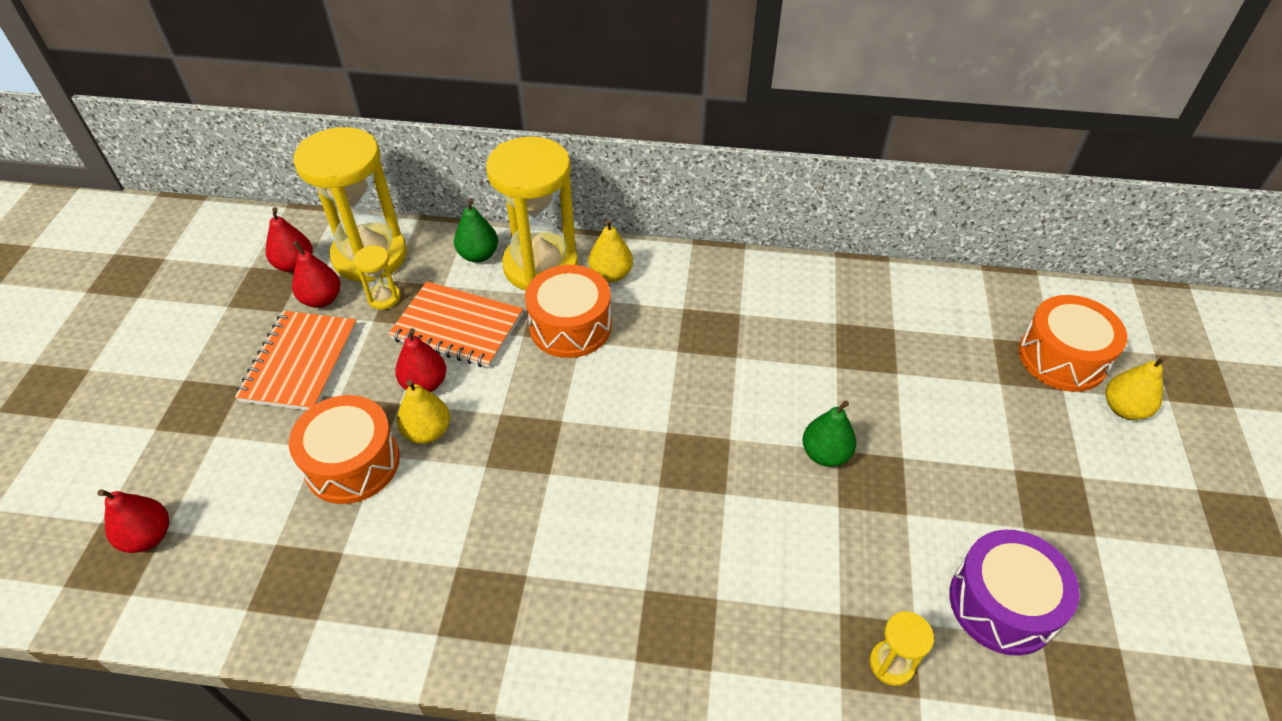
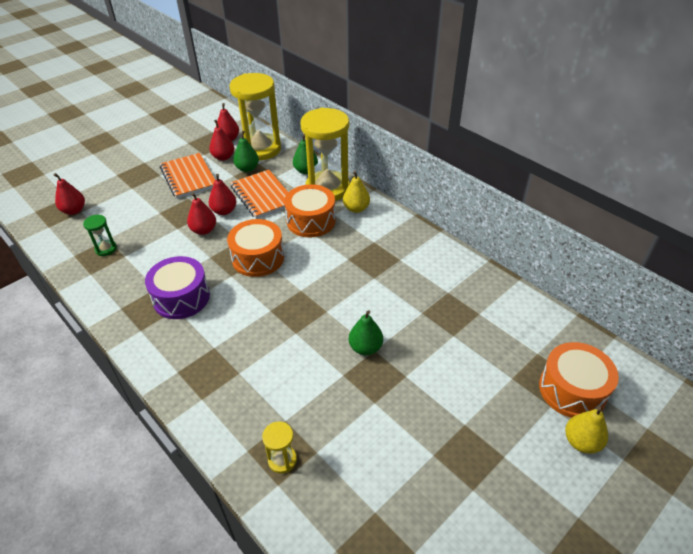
camera: 40 degrees right, 5 degrees down
(294, 562) = (106, 249): none -> green hourglass
(300, 363) = (188, 177): orange notebook -> orange notebook turned 75 degrees counterclockwise
(352, 463) = (164, 225): orange drum -> orange drum (258, 258)
(384, 298) = (247, 169): yellow hourglass -> green pear
(427, 432) = (204, 230): yellow pear -> red pear
(1002, 604) = (373, 479): purple drum -> purple drum (181, 297)

